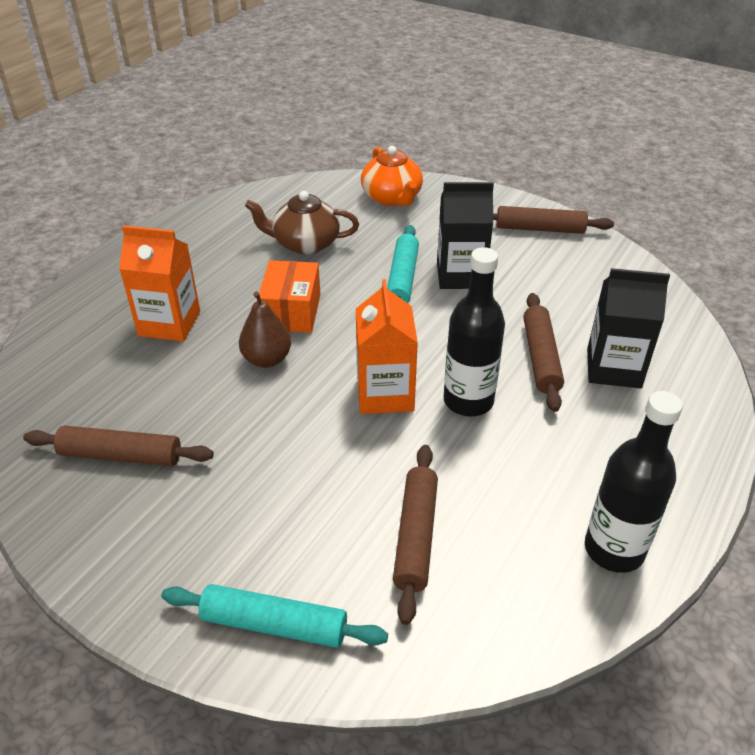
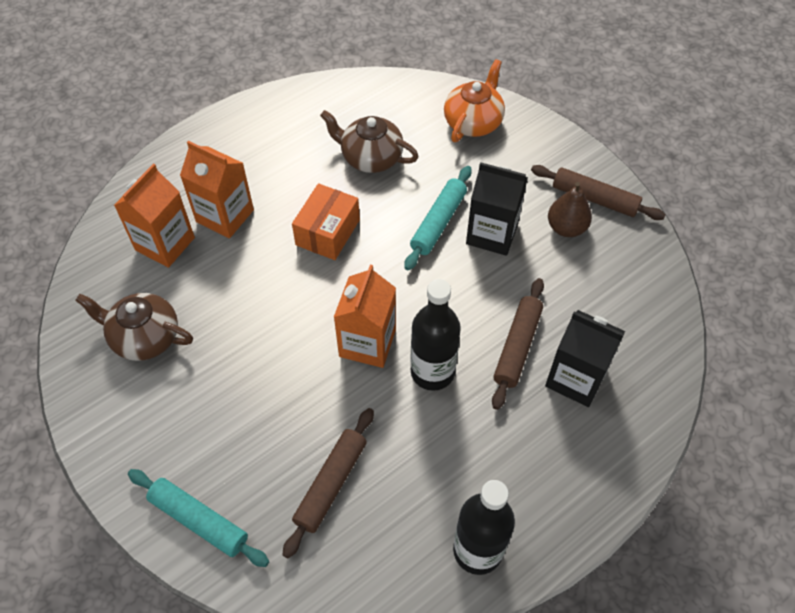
camera: 20 degrees right, 15 degrees up
(109, 363) = (165, 244): none -> orange carton
(121, 455) = (144, 337): brown rolling pin -> brown teapot
(267, 359) = (287, 277): brown pear -> brown pear (566, 228)
(392, 198) = (473, 122): orange teapot -> orange teapot turned 150 degrees counterclockwise

